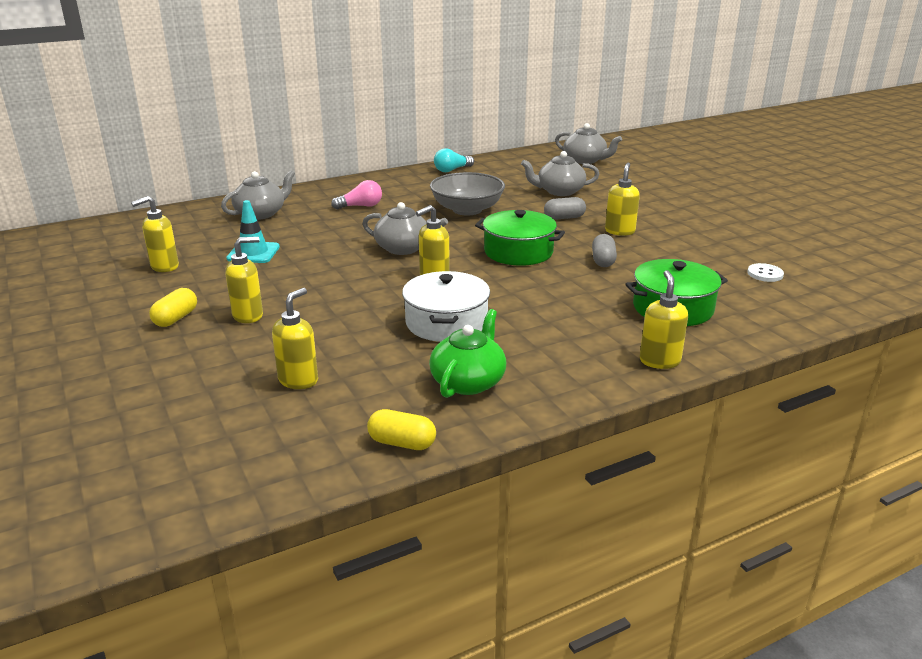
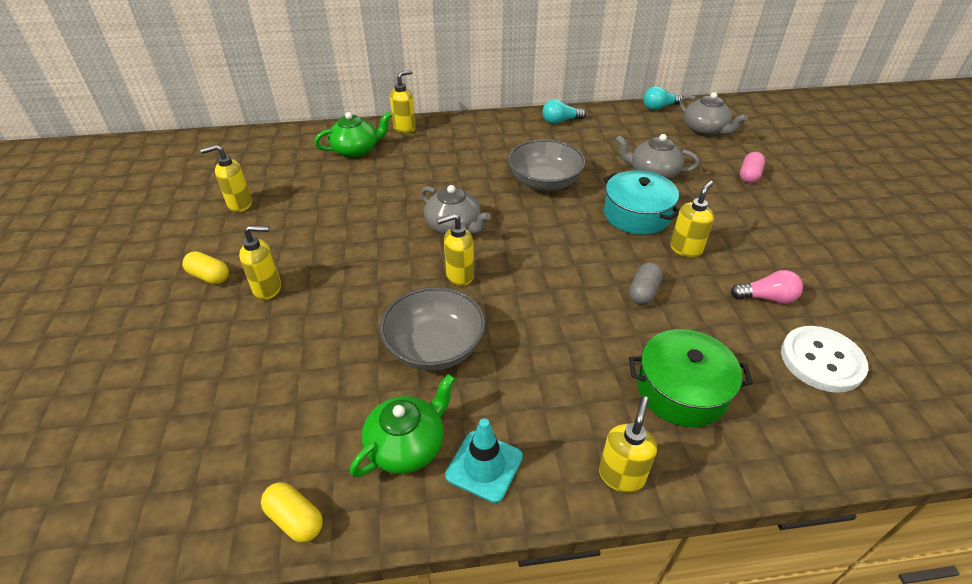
camera: 20 degrees right, 15 degrees up
(176, 318) = (209, 276): yellow capsule -> yellow capsule turned 75 degrees clockwise
(253, 253) = (320, 202): turquoise traffic cone -> turquoise traffic cone (484, 466)
(261, 213) = (356, 150): grey teapot -> green teapot
(298, 380) = (258, 393): yellow soap dispenser -> yellow soap dispenser (405, 128)
(361, 206) = (447, 157): pink light bulb -> pink light bulb (766, 298)
(446, 322) = (434, 347): white pot -> grey bowl
(518, 252) = (562, 257): green pot -> none
(535, 151) = (659, 107): none -> turquoise light bulb
(564, 218) = (636, 215): grey capsule -> turquoise pot
(641, 182) = (749, 175): none -> pink capsule
(765, 274) = (821, 360): white button -> white button, size x1.94

